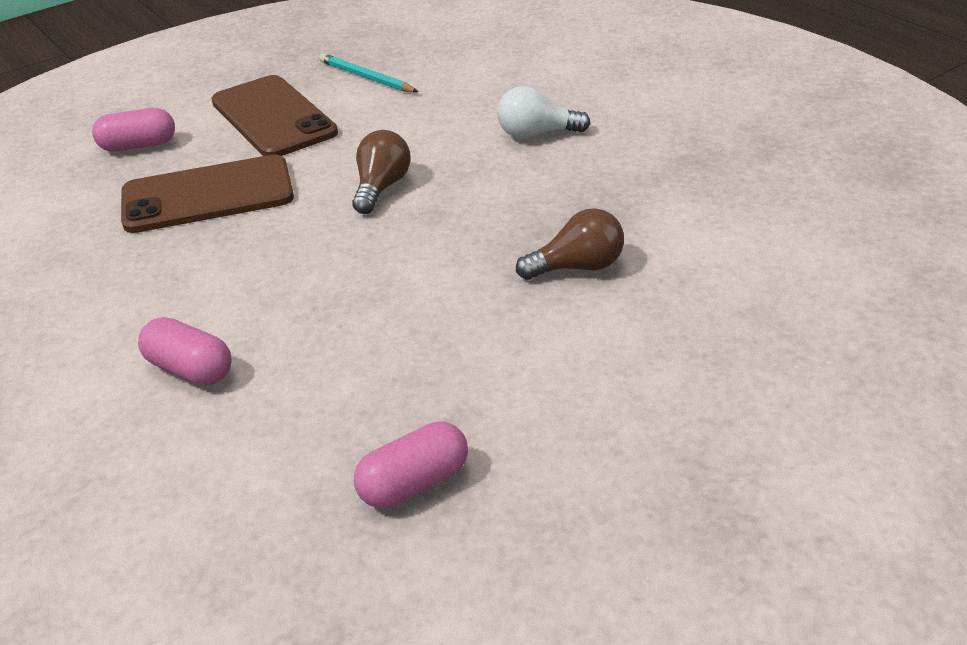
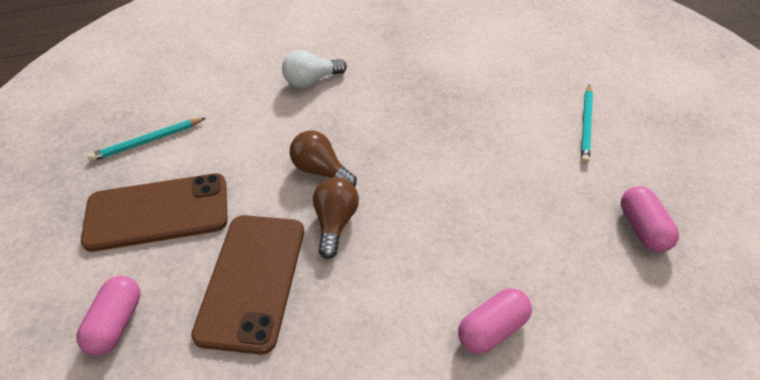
camera: 70 degrees left, 10 degrees up
(536, 134) = (311, 81): white light bulb -> white light bulb turned 45 degrees clockwise
(577, 267) = (471, 107): brown light bulb -> brown light bulb (335, 223)
(619, 388) = (586, 125): none -> turquoise pencil

